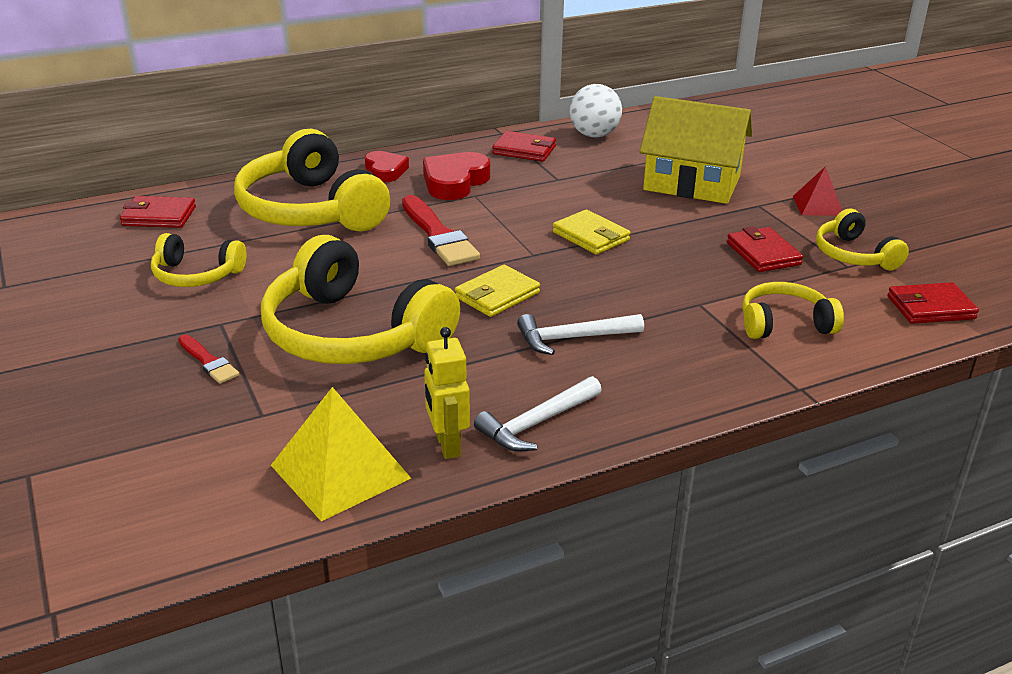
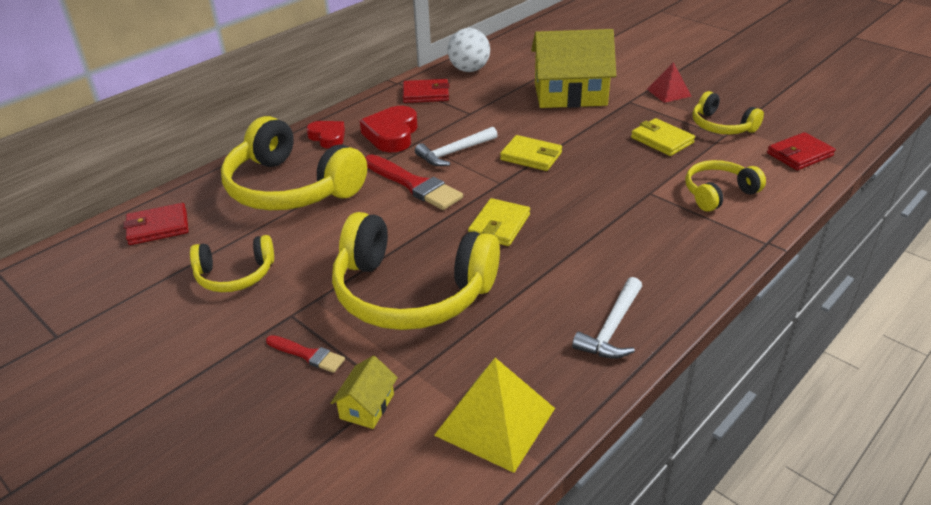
camera: 20 degrees left, 5 degrees up
(227, 421) = (367, 406): none -> yellow house
(447, 445) = (560, 369): yellow robot -> none
(573, 338) = (583, 247): white hammer -> white hammer (454, 152)
(763, 254) = (662, 140): red wallet -> yellow wallet

